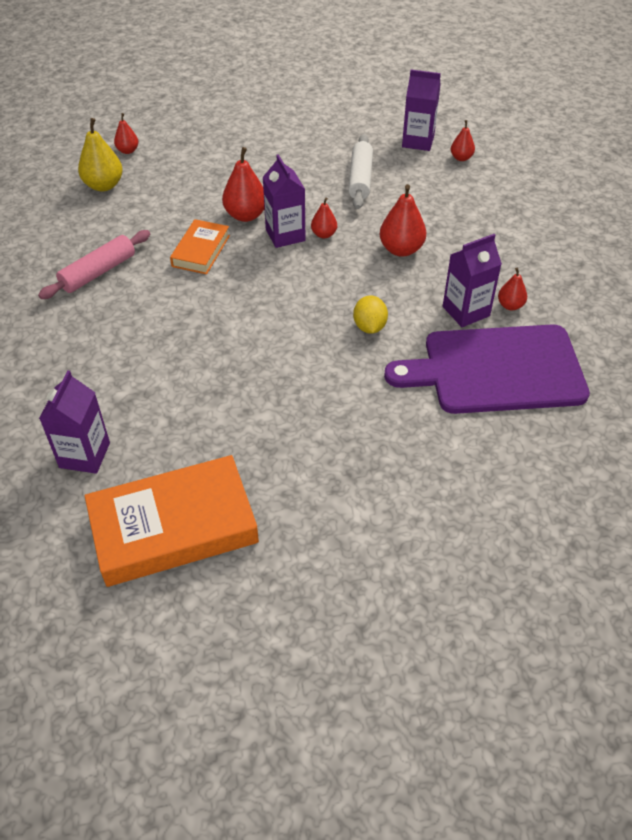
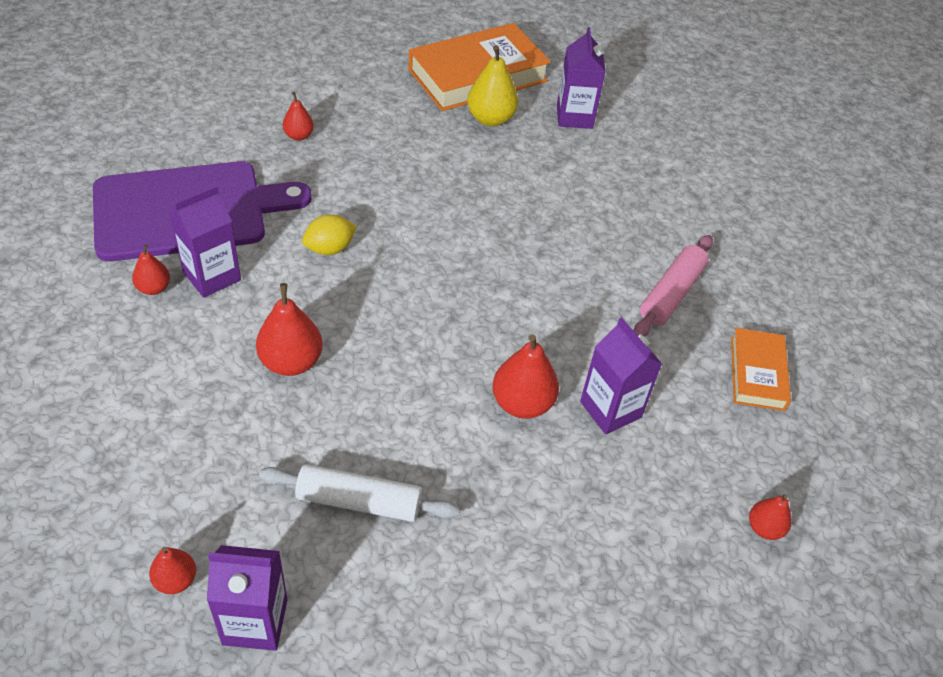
camera: 165 degrees right, 0 degrees up
(104, 185) = (753, 442): yellow pear -> yellow pear (490, 119)
(201, 251) = (561, 336): orange book -> orange book (757, 373)
(285, 235) = (456, 372): purple carton -> purple carton (610, 409)
(324, 234) = (402, 378): red pear -> red pear (299, 136)
(360, 179) = (359, 501): white rolling pin -> white rolling pin turned 75 degrees counterclockwise
(369, 327) = (329, 248): yellow lemon -> yellow lemon turned 75 degrees clockwise

